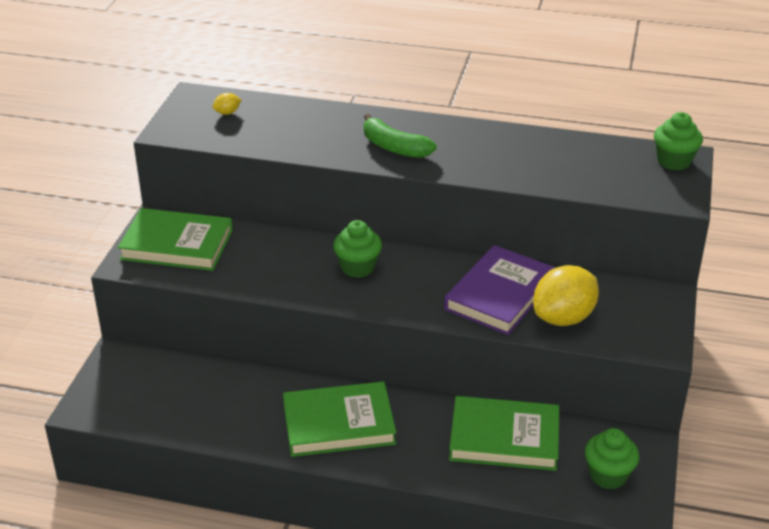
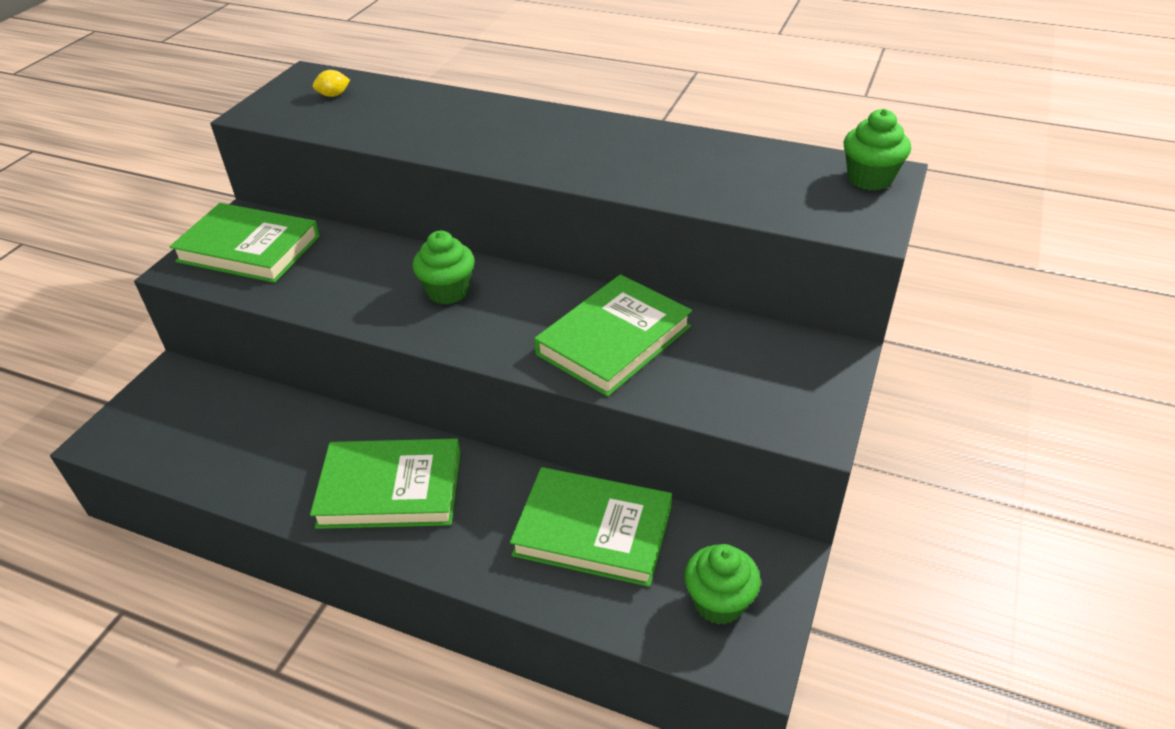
camera: 10 degrees right, 5 degrees up
(394, 147) = (511, 143): green banana -> none
(500, 295) = (614, 340): purple book -> green book
(563, 318) = (688, 378): yellow lemon -> none

